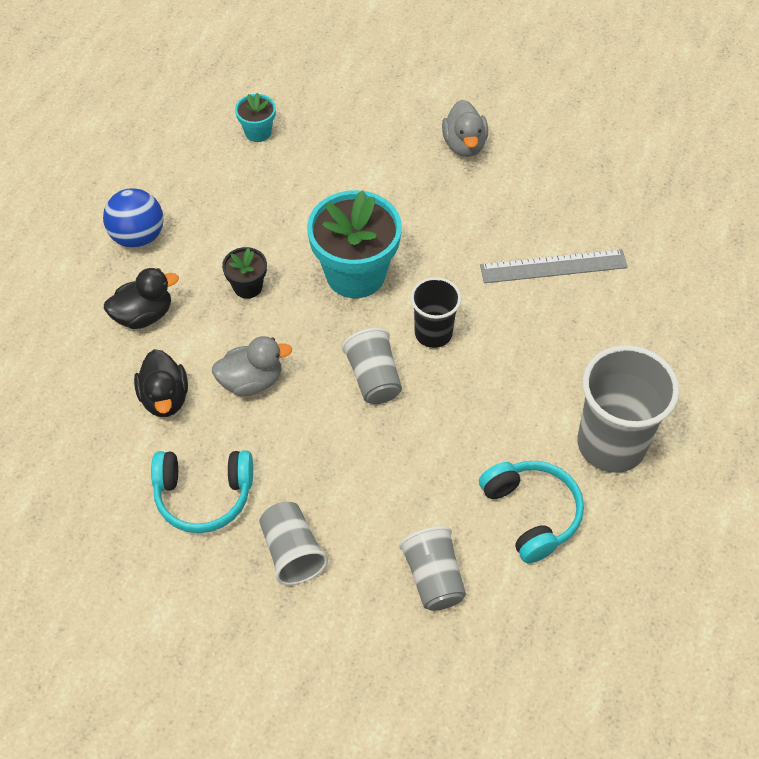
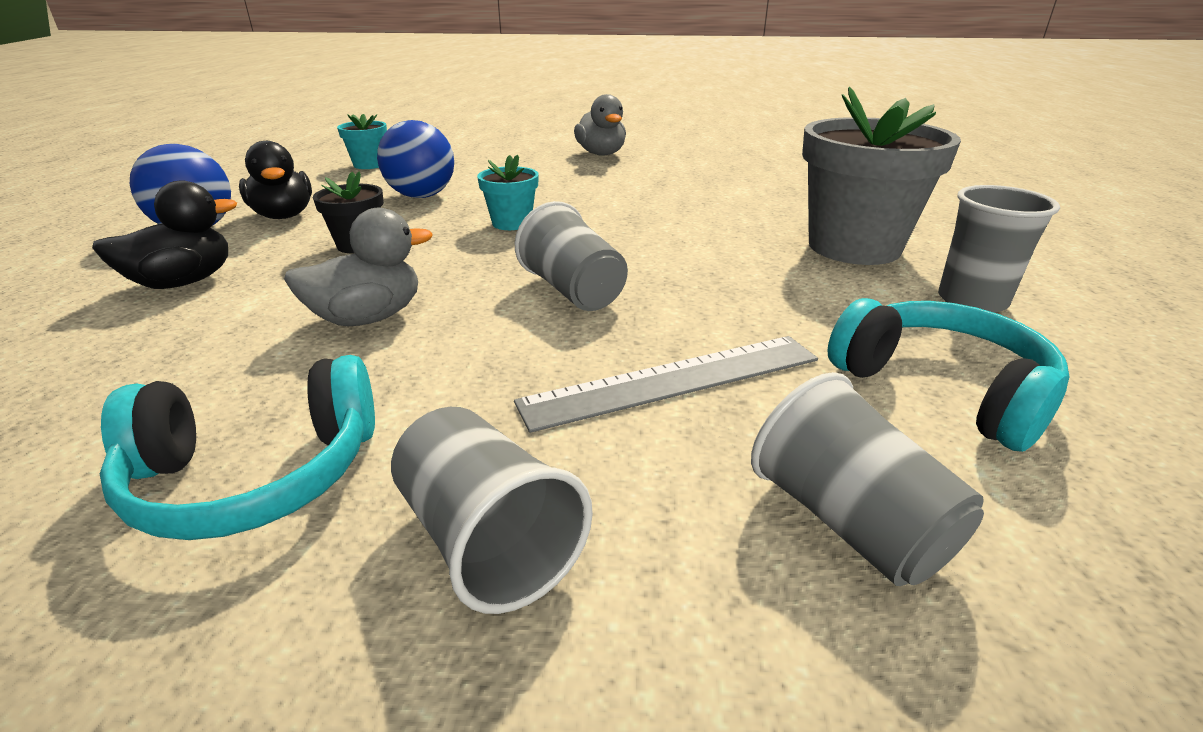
camera: 15 degrees left, 25 degrees down
(165, 398) = (197, 355): black duck -> black duck (284, 216)
(296, 210) = (421, 196): none -> blue ball
(355, 274) = (511, 223): turquoise flower pot -> turquoise flower pot, size x0.48
(433, 333) = (639, 249): black cup -> none
(553, 266) = (751, 197): grey ruler -> grey ruler (673, 381)
(583, 363) = (854, 247): none -> grey flower pot
(611, 444) = (972, 301): grey cup -> grey cup, size x0.58

